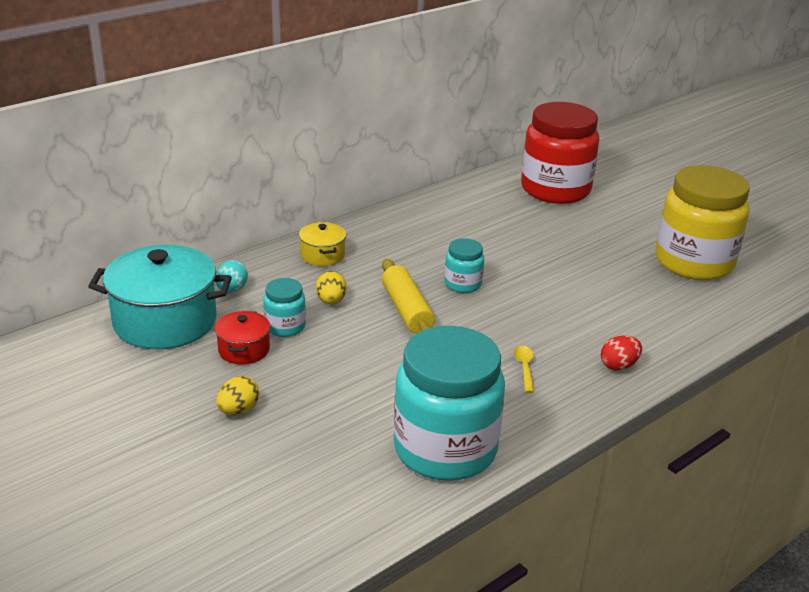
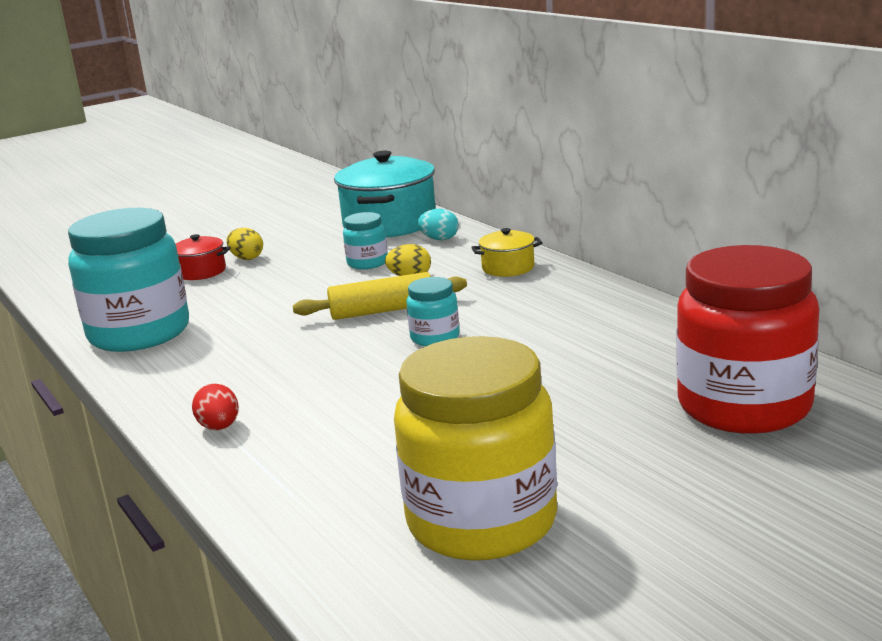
camera: 100 degrees right, 10 degrees down
(244, 350) = (334, 252): red pot -> red pot (201, 272)
(524, 368) = (245, 371): yellow spoon -> none

